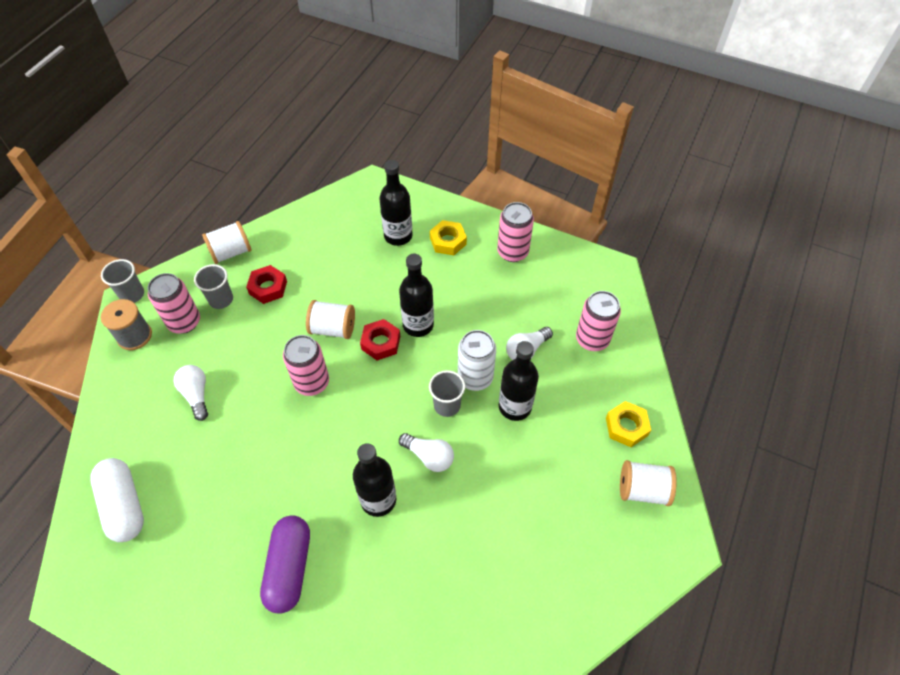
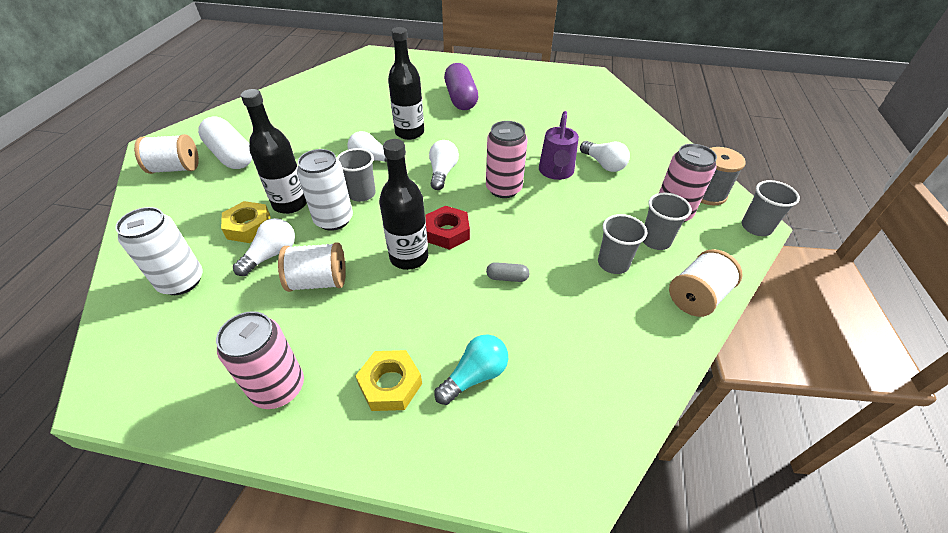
camera: 165 degrees right, 10 degrees down
(124, 505) = (597, 105): white capsule -> white capsule (231, 155)
(250, 394) = (556, 172): none -> purple watering can
(268, 287) = (613, 263): red nut -> grey cup
(333, 328) = (508, 236): white spool -> white spool (318, 281)
(351, 292) = (507, 278): none -> grey capsule
(362, 418) = (442, 173): none -> white light bulb
(398, 236) = (475, 376): black bottle -> turquoise light bulb
(592, 339) = (181, 281): pink can -> white can
(626, 426) = (172, 207): yellow nut -> yellow nut (249, 227)

